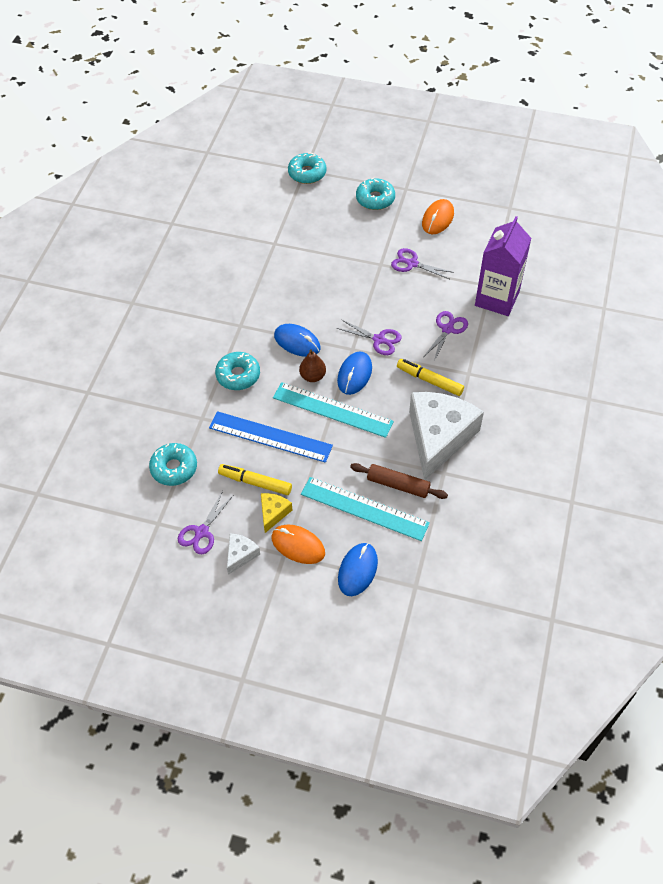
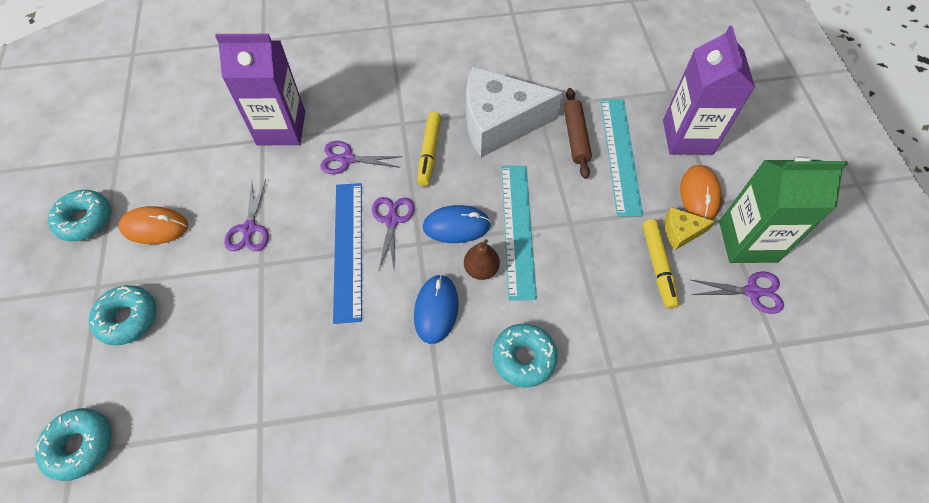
camera: 115 degrees left, 5 degrees up
(174, 468) = (699, 366): turquoise donut -> turquoise donut (85, 220)
(240, 555) = (747, 241): white cheese -> green carton
(270, 436) = (590, 278): blue ruler -> blue ruler (348, 249)
(357, 570) = (687, 137): blue mouse -> purple carton

